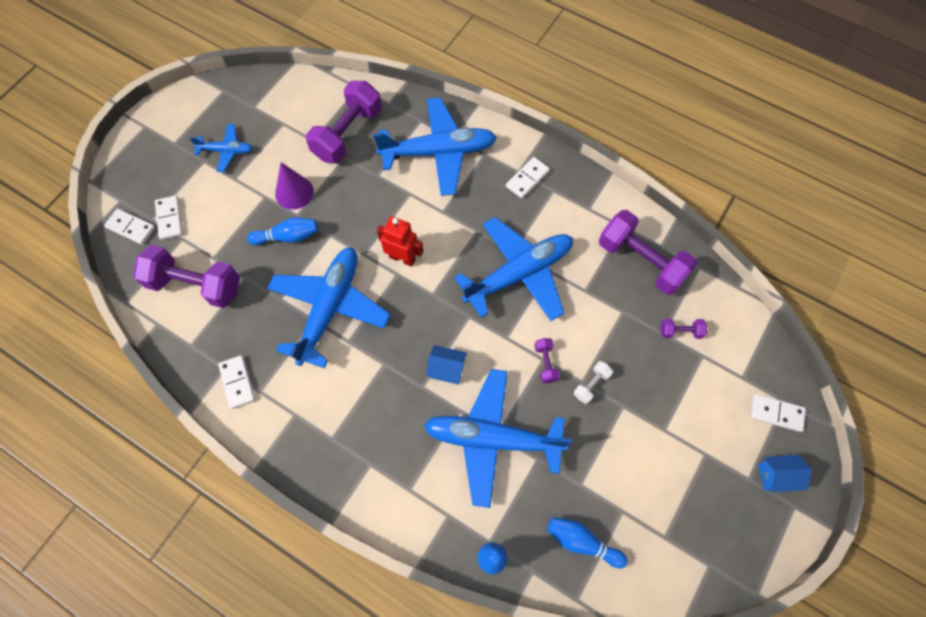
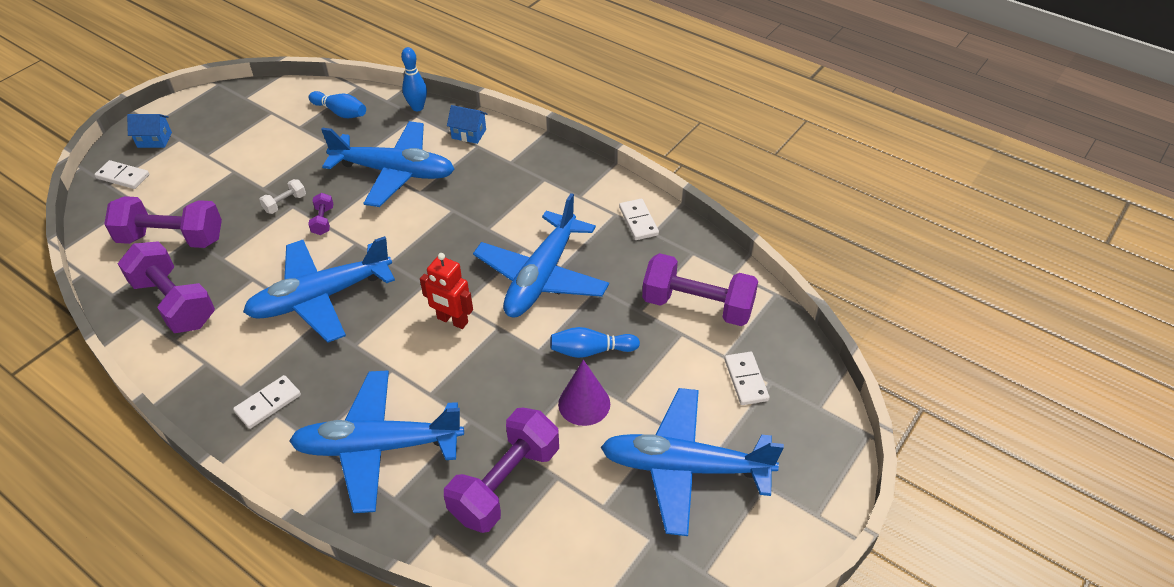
camera: 175 degrees left, 20 degrees down
(131, 227) = (793, 372): white domino -> none
(226, 151) = (684, 467): blue plane -> blue plane, size x2.02
(447, 369) = (424, 221): blue house -> blue house (469, 134)
(680, 331) = (172, 239): purple dumbbell -> purple dumbbell, size x2.27

